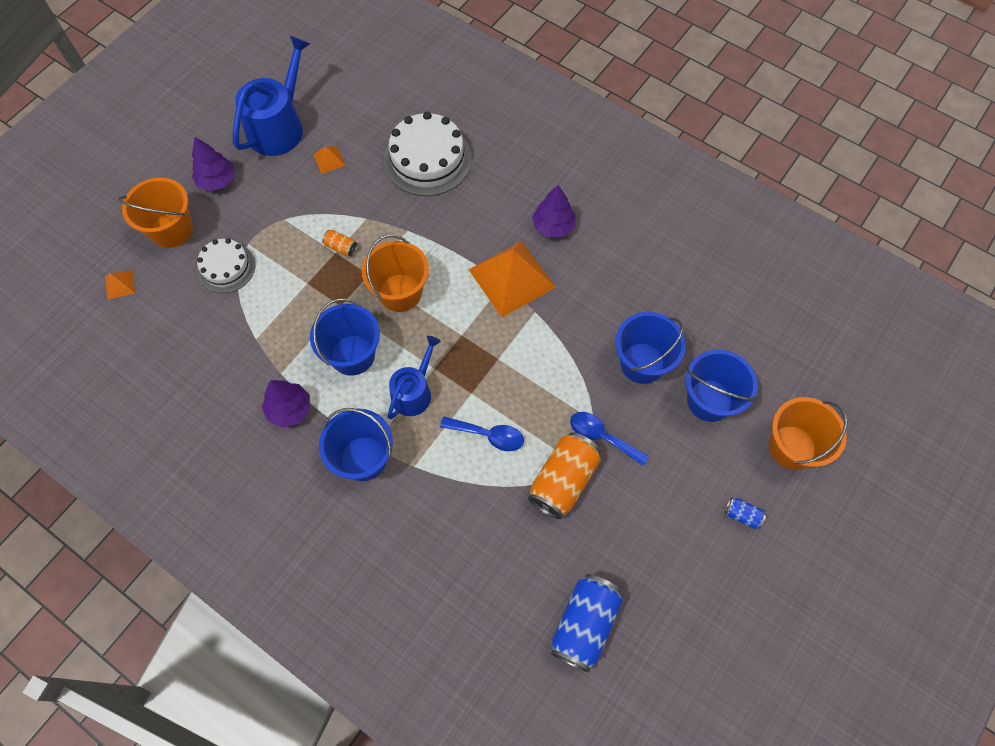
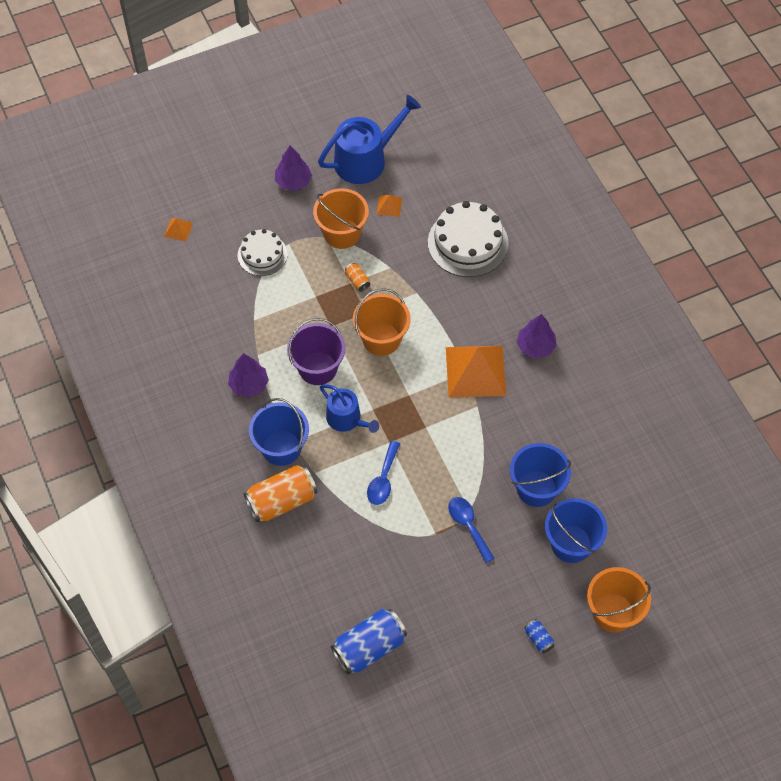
camera: 30 degrees right, 5 degrees down
(172, 230) = (238, 205): orange bucket -> orange bucket (342, 233)
(353, 355) = (318, 368): blue bucket -> purple bucket
(414, 392) = (347, 419): blue watering can -> blue watering can turned 75 degrees clockwise
(489, 435) = (383, 480): blue spoon -> blue spoon turned 60 degrees clockwise
(563, 481) = (418, 541): orange can -> orange can (281, 501)

